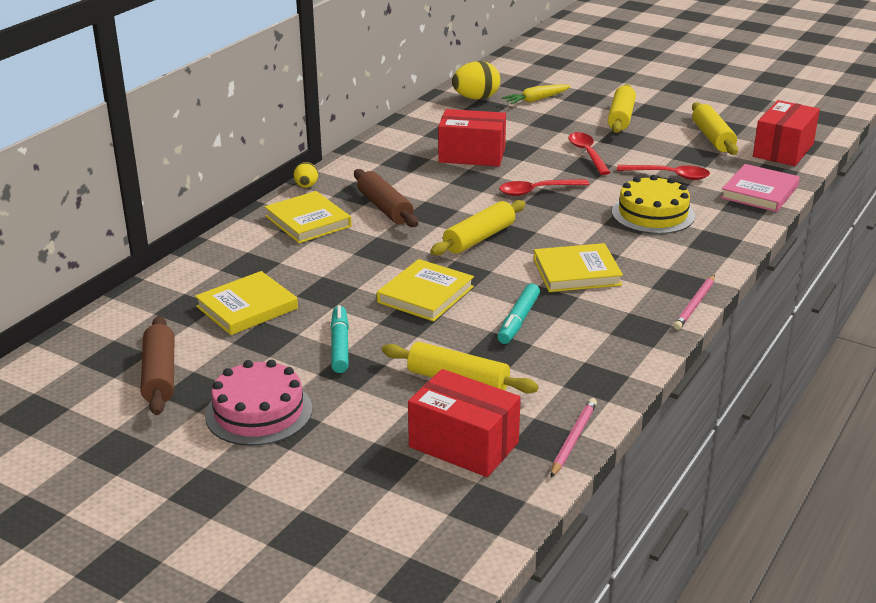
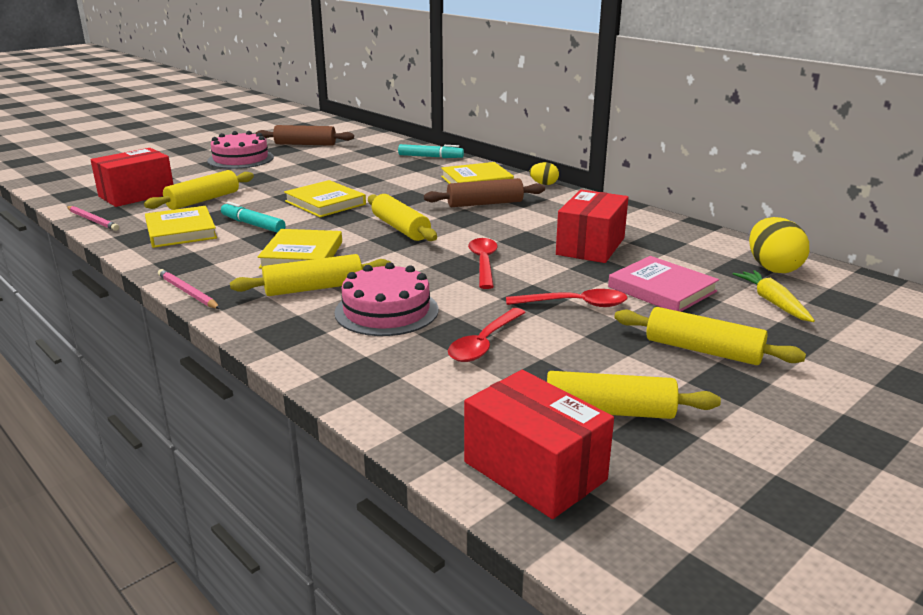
camera: 105 degrees right, 5 degrees down
(247, 307) = (360, 161): yellow book -> yellow book (181, 231)
(340, 346) = (286, 177): turquoise marker -> turquoise marker (430, 157)
(640, 250) = (314, 288): none -> yellow rolling pin
(653, 214) = (386, 311): yellow cake -> pink cake
(759, 192) = (393, 398): pink book -> pink book (662, 289)

